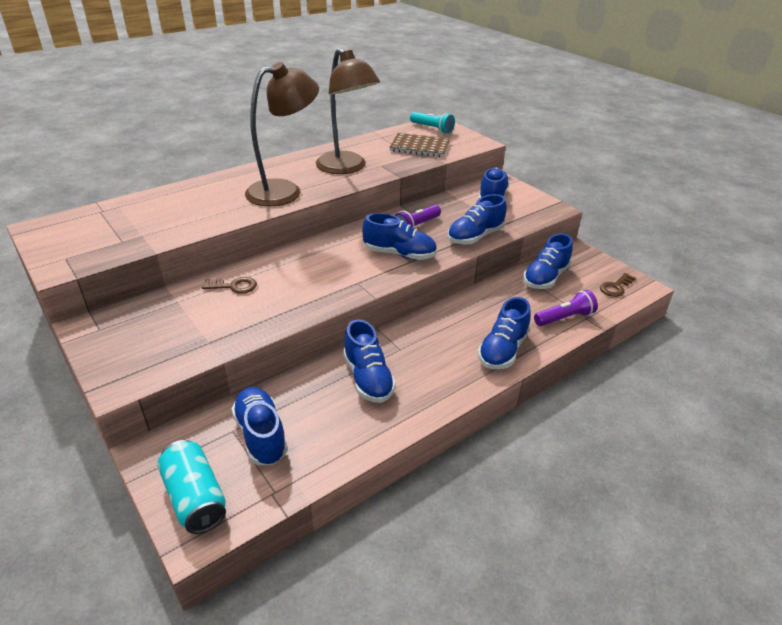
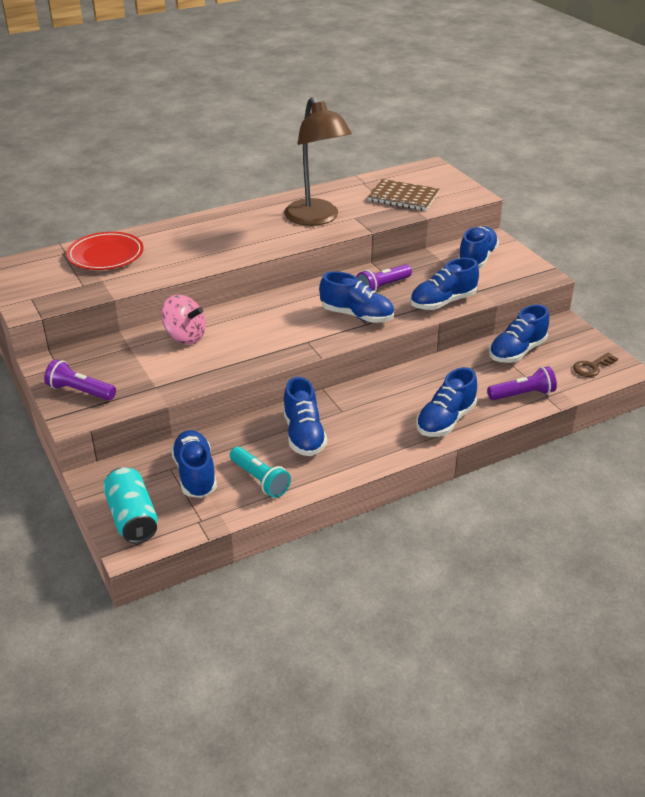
camera: 10 degrees right, 0 degrees up
(125, 354) = (80, 391): none -> purple flashlight
(145, 211) = (106, 255): none -> red plate
(234, 286) = (185, 336): brown key -> pink spinning top
(284, 191) = (246, 241): brown lamp -> none
(432, 129) = (424, 175): turquoise flashlight -> turquoise flashlight (260, 480)

